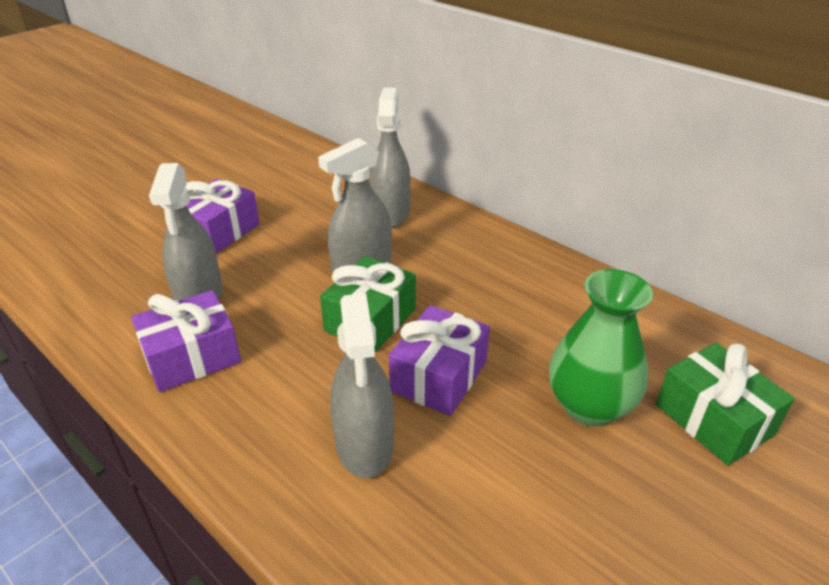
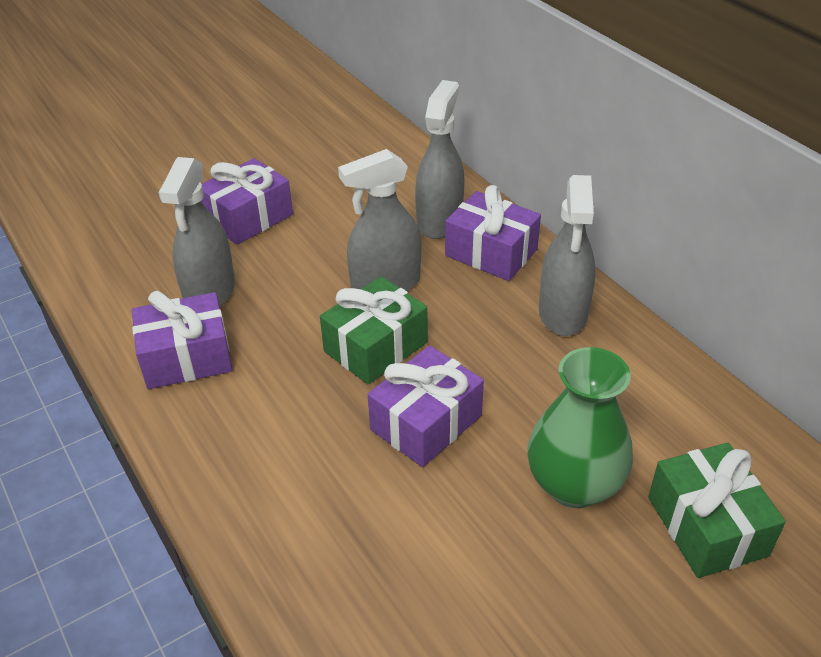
camera: 15 degrees right, 5 degrees up
(365, 444) = (327, 480): grey spray bottle -> grey spray bottle (563, 313)
(443, 232) = (491, 252): none -> purple gift

